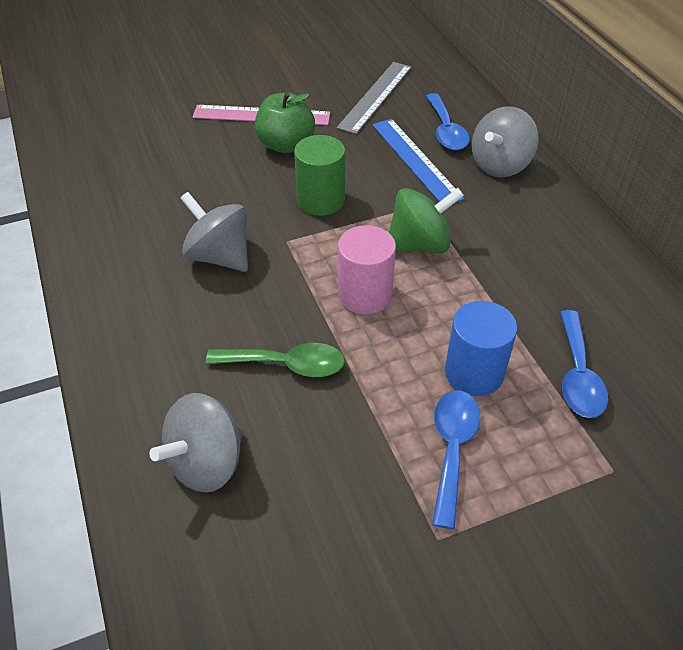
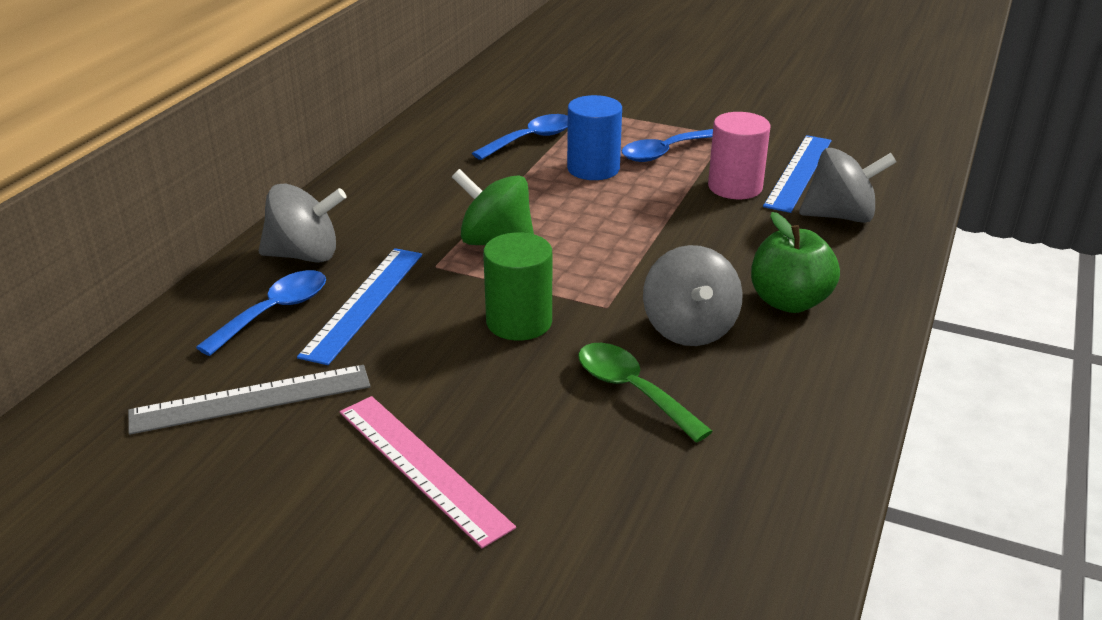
camera: 135 degrees left, 15 degrees down
(286, 145) = (459, 403): green apple -> green apple (789, 302)
(286, 365) = (722, 232): green spoon -> green spoon (632, 390)
(300, 516) = (799, 172): none -> blue ruler
(365, 295) = (598, 237): pink cylinder -> pink cylinder (735, 187)

